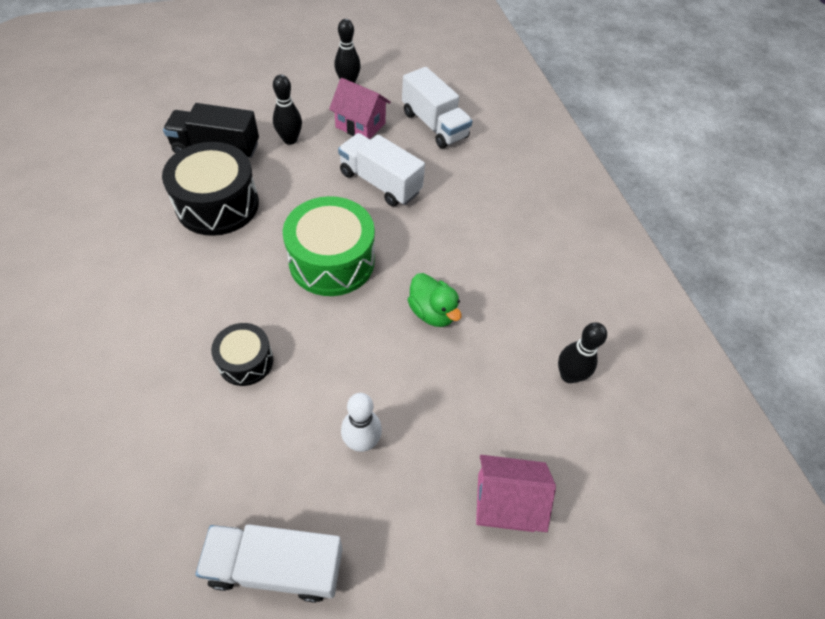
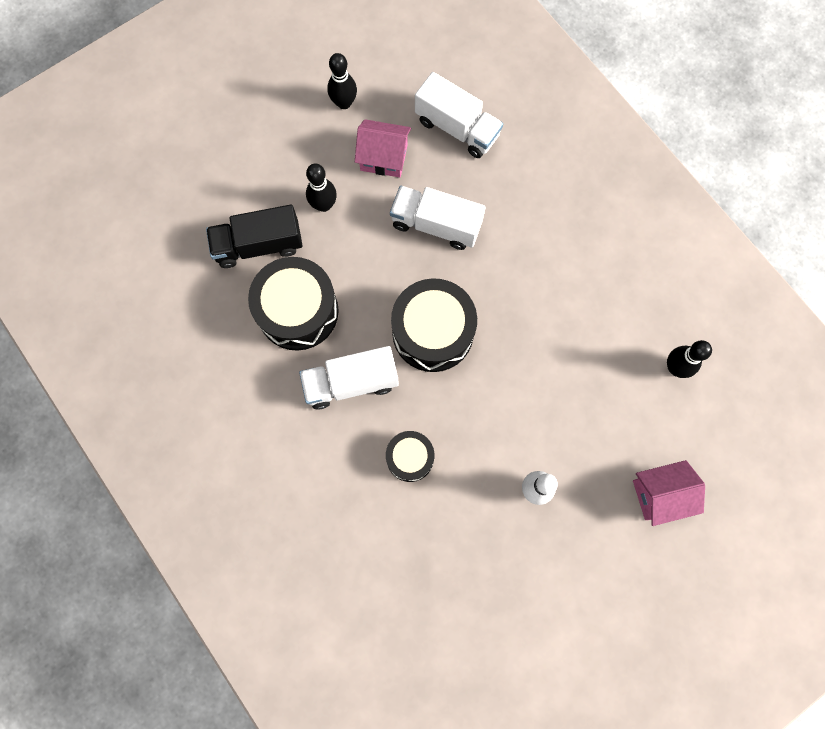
camera: 15 degrees left, 20 degrees up
(276, 566) = (516, 605): white truck -> white truck (351, 383)
(332, 261) = (432, 332): green drum -> black drum
(432, 312) = (542, 351): green duck -> none

